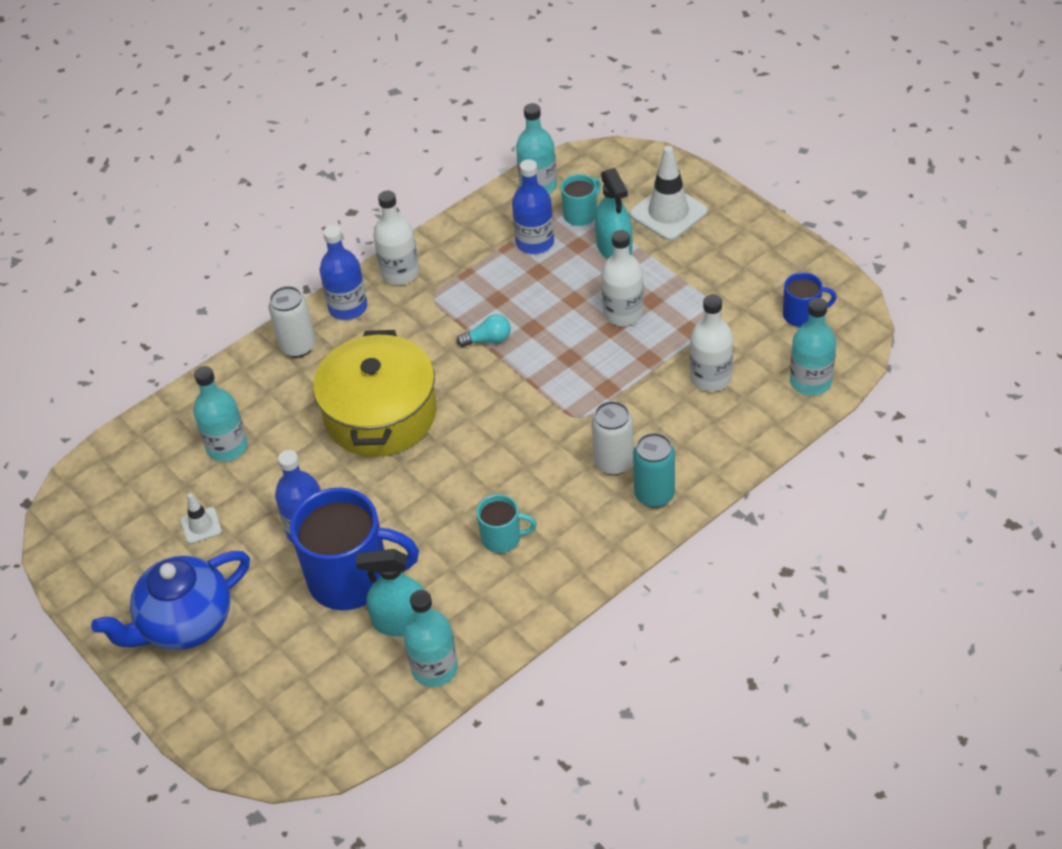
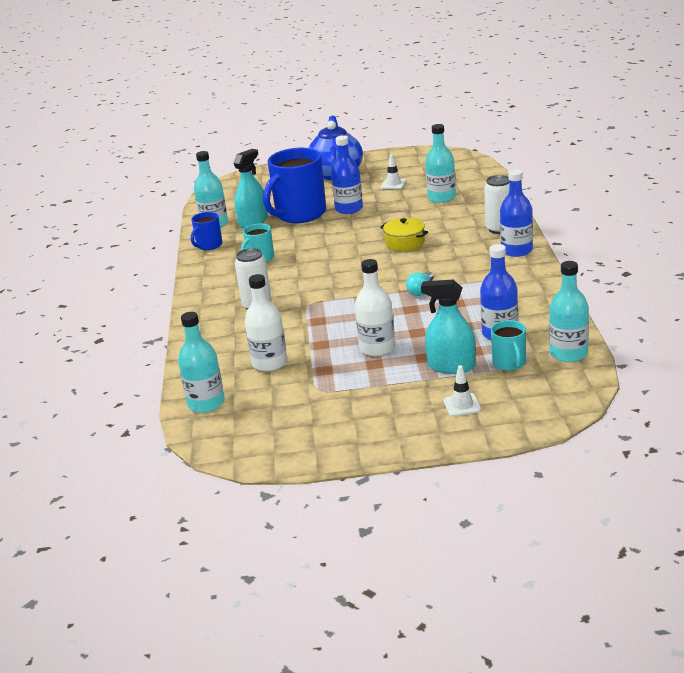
camera: 125 degrees right, 20 degrees down
(380, 414) = (405, 243): yellow pot -> yellow pot, size x0.48
(400, 273) = (530, 274): white bottle -> none
(654, 495) = (214, 312): turquoise can -> none
(668, 213) = (462, 405): white traffic cone -> white traffic cone, size x0.52
(802, 315) = (268, 427): blue mug -> blue mug (209, 245)

